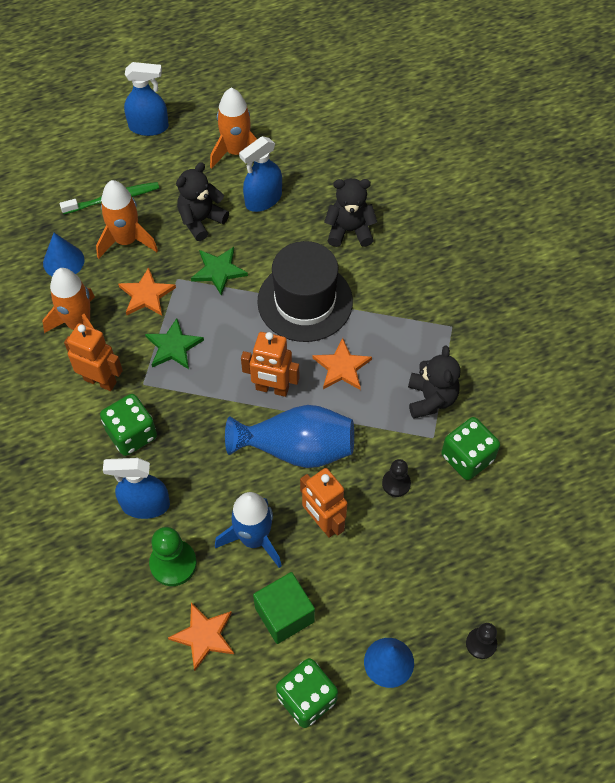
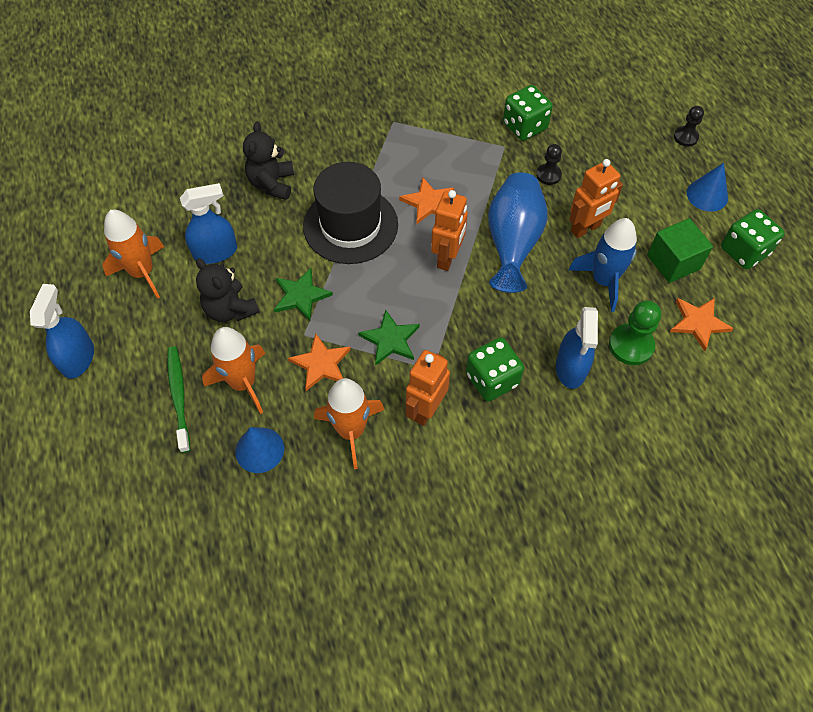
camera: 85 degrees left, 0 degrees up
(263, 199) = (215, 252): blue spray bottle -> blue spray bottle turned 75 degrees counterclockwise
(431, 399) = (466, 143): black teddy bear -> none

